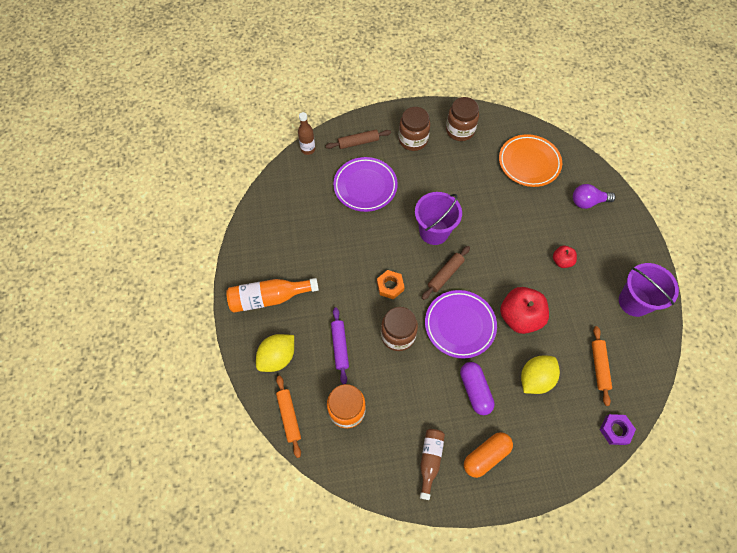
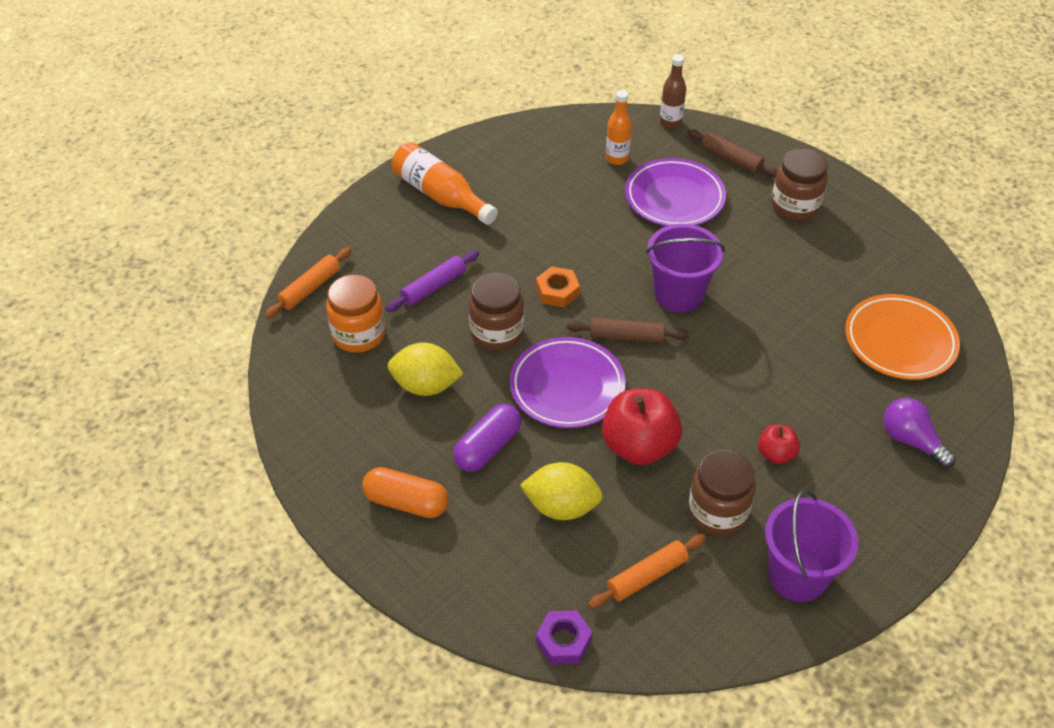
camera: 55 degrees right, 15 degrees down
(277, 357) = (373, 241): yellow lemon -> yellow lemon (426, 385)
(314, 192) = (617, 158): none -> orange bottle
(430, 460) = (356, 446): brown bottle -> none
(460, 130) = (865, 244): brown jar -> brown jar (717, 512)

